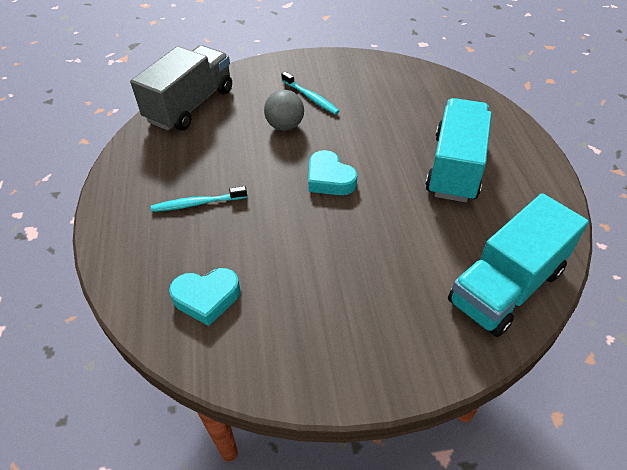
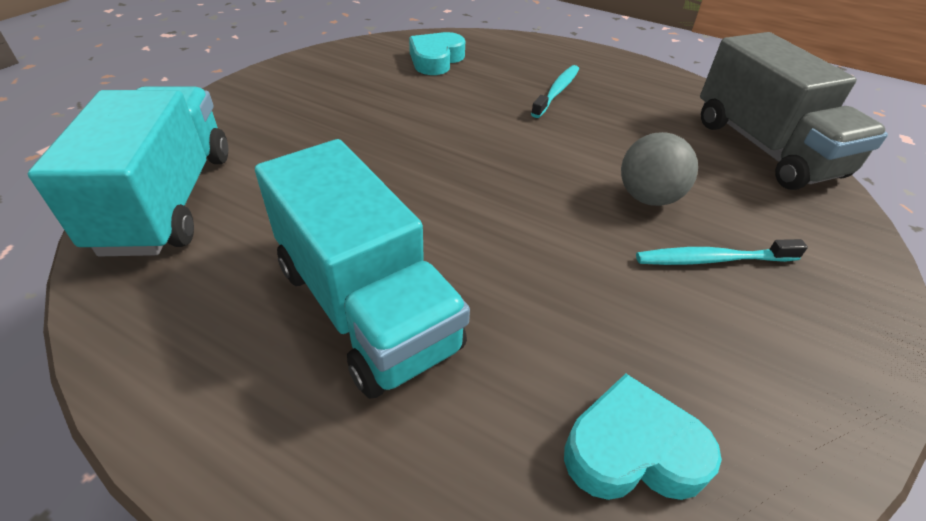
camera: 125 degrees right, 5 degrees down
(329, 179) = (495, 178): turquoise heart -> turquoise heart (632, 450)

